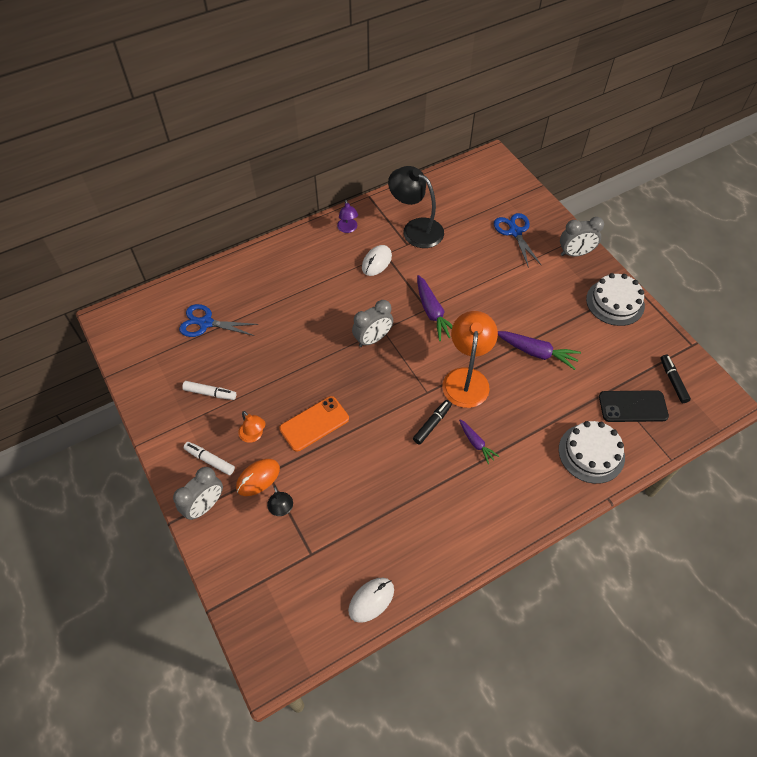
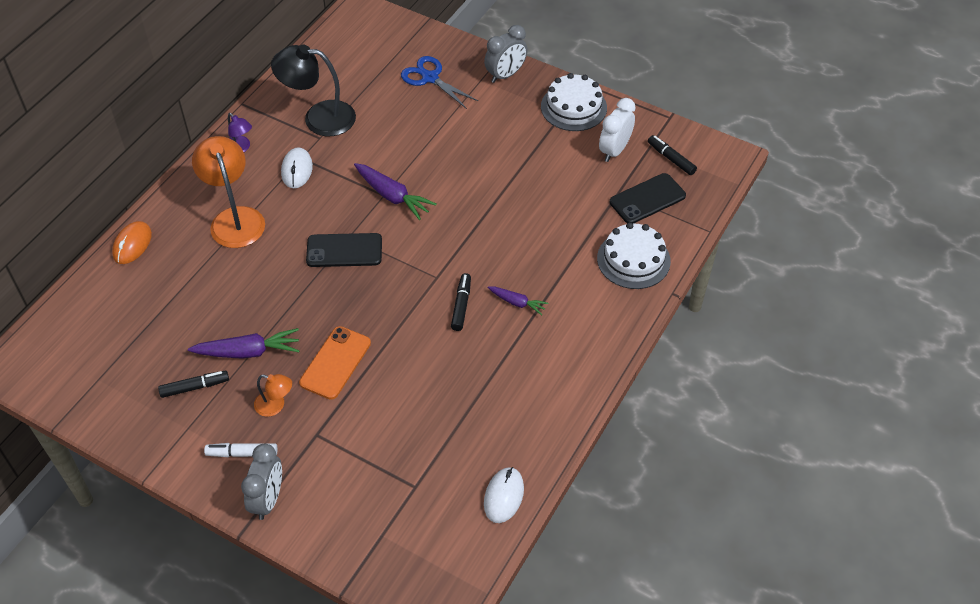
camera: 30 degrees left, 5 degrees down
(205, 323) = (137, 318): blue scissors -> none
(210, 393) = (195, 387): white marker -> black marker
(258, 478) = (309, 444): orange mouse -> orange mouse (132, 244)
(282, 509) = (355, 461): black lamp -> none
(373, 339) = (344, 250): grey clock -> black phone
(466, 378) = (469, 245): orange lamp -> orange lamp (235, 218)
(537, 352) = (525, 189): purple carrot -> purple carrot (248, 352)
(628, 353) = (614, 150): none -> white clock

